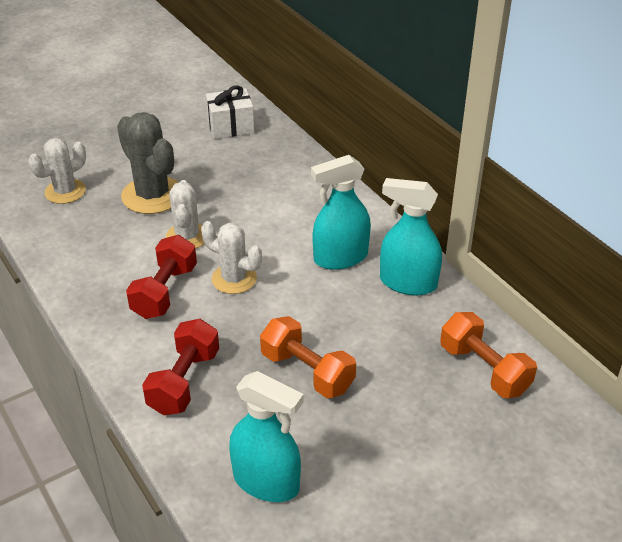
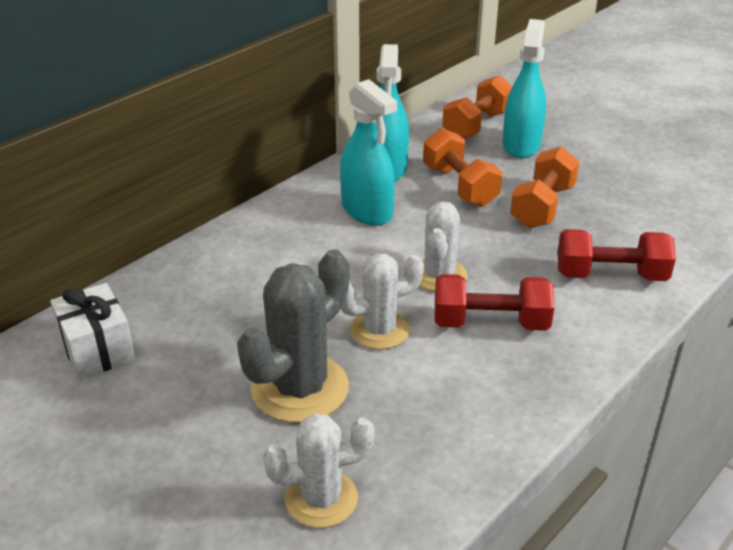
camera: 105 degrees left, 5 degrees down
(65, 191) = (321, 498): white cactus -> white cactus turned 45 degrees counterclockwise
(266, 482) = (678, 207): turquoise spray bottle -> turquoise spray bottle (521, 145)
(362, 323) = (459, 186): none -> orange dumbbell

